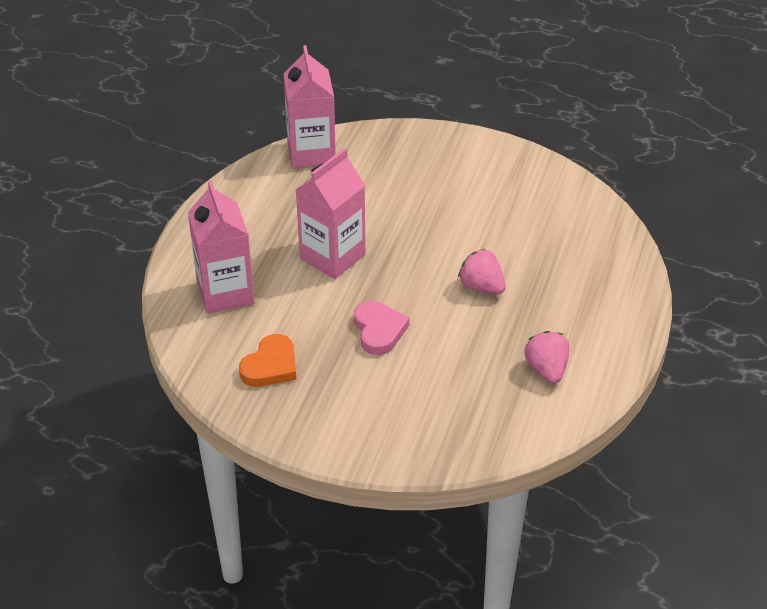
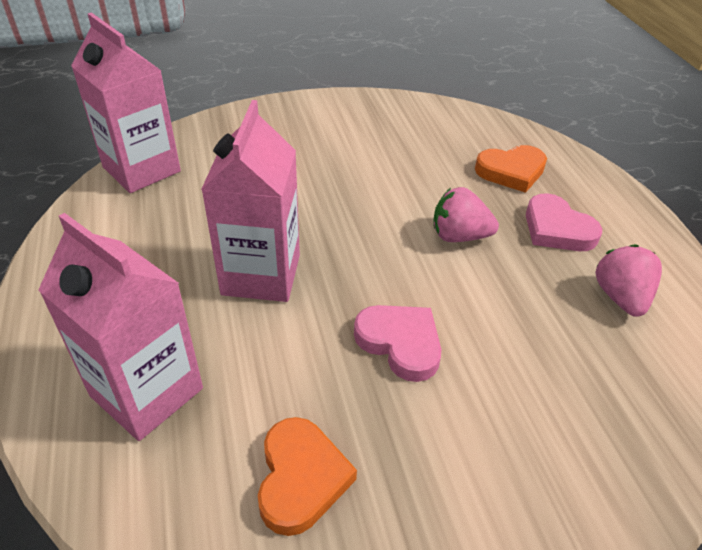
camera: 35 degrees left, 0 degrees up
(546, 369) = (620, 297): pink strawberry -> pink strawberry turned 45 degrees clockwise
(557, 311) = (557, 229): none -> pink heart
(572, 258) = (511, 171): none -> orange heart

